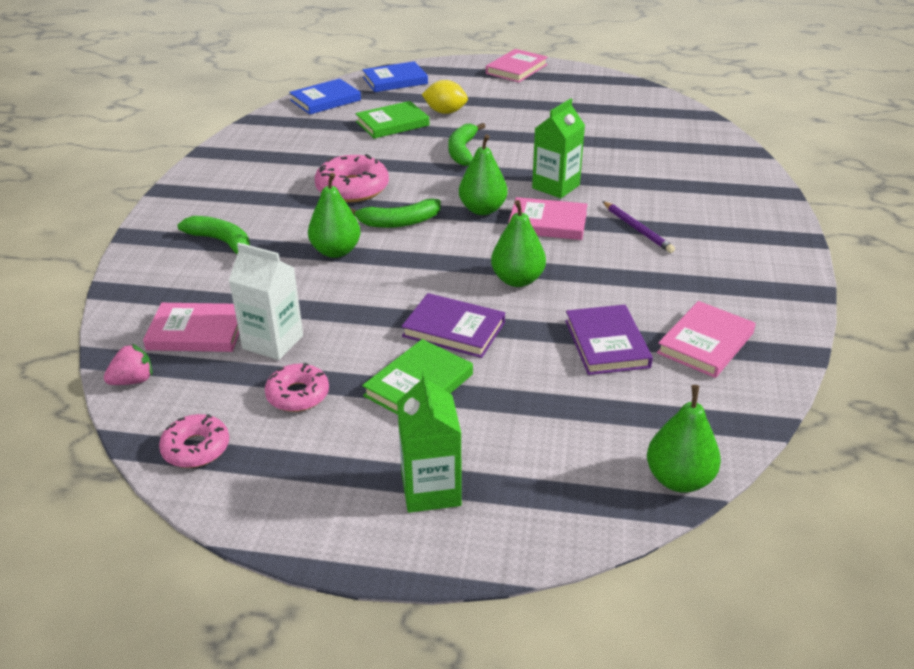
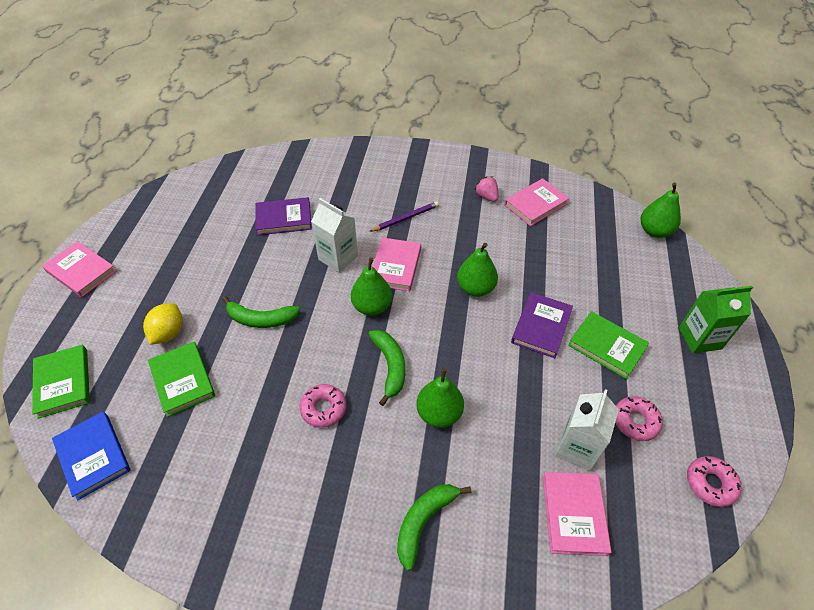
camera: 90 degrees left, 15 degrees up
(133, 381) = (650, 555): pink strawberry -> pink strawberry (486, 197)
(352, 188) = (323, 408): pink donut -> pink donut, size x0.63
(395, 80) = (63, 383): blue book -> green book
(556, 186) = (338, 258): green carton -> white carton
(606, 344) = (544, 247): purple book -> purple book (284, 219)
(705, 343) = (535, 204): pink book -> pink book turned 75 degrees counterclockwise

